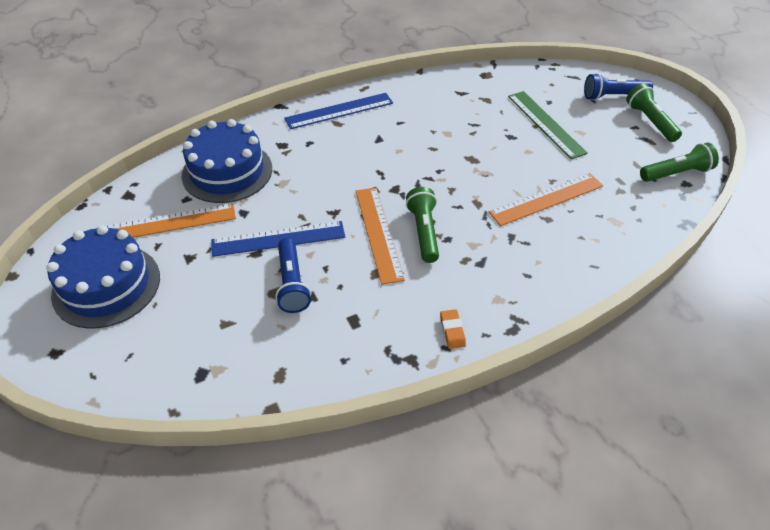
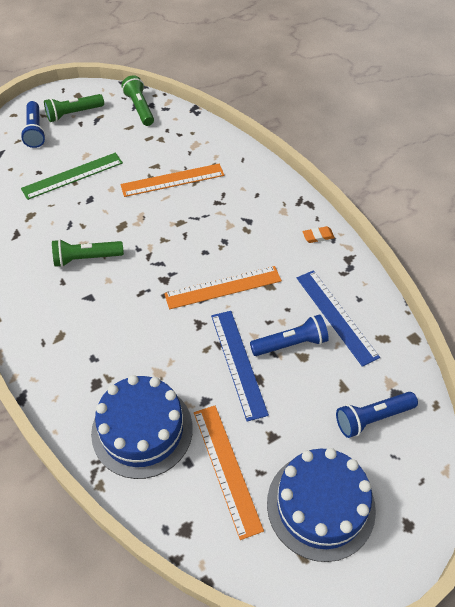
camera: 95 degrees left, 5 degrees up
(179, 344) = (372, 418): none -> blue flashlight
(339, 111) = (38, 336): blue ruler -> blue ruler (336, 316)
(424, 232) = (218, 256): green flashlight -> green flashlight (86, 258)
(546, 199) = (172, 180): orange ruler -> orange ruler turned 75 degrees counterclockwise

